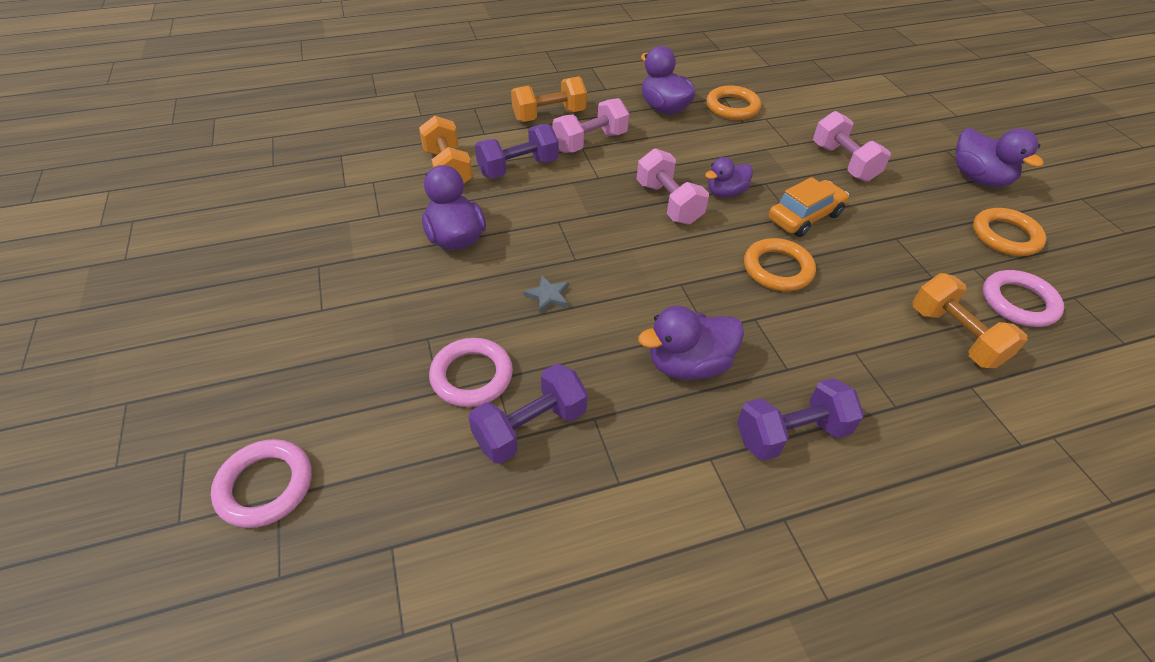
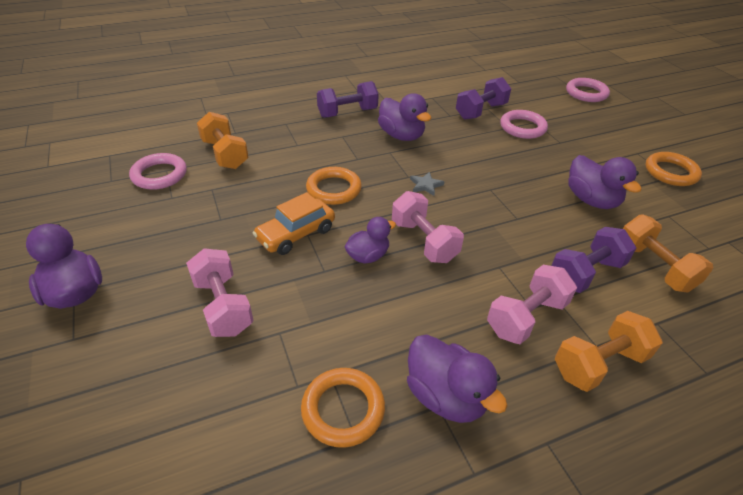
camera: 175 degrees right, 5 degrees down
(548, 296) = (499, 165): grey star -> grey star (426, 185)
(688, 365) = (401, 136): purple duck -> purple duck turned 75 degrees clockwise
(1005, 236) = (115, 225): orange ring -> orange ring (670, 172)

